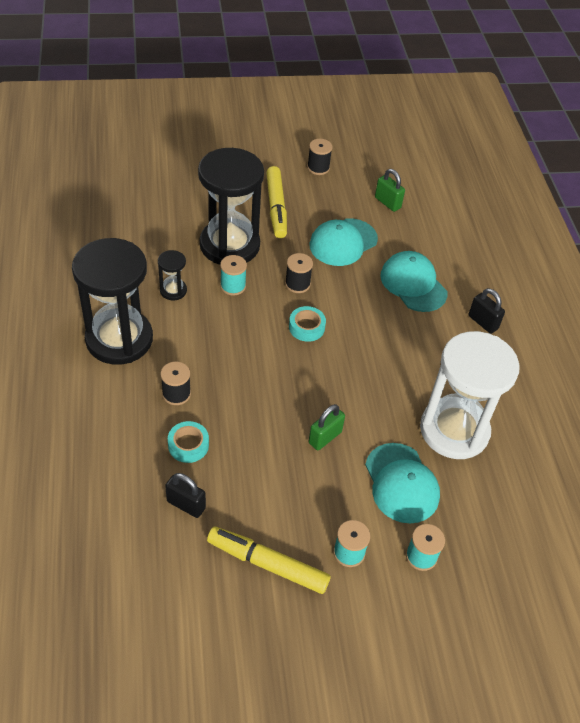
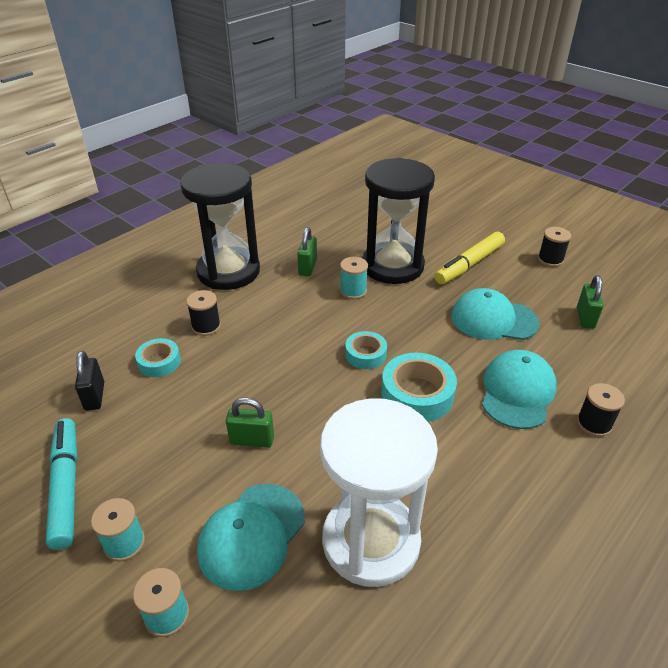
camera: 55 degrees right, 10 degrees down
(173, 290) = (307, 267): black hourglass -> green padlock
(267, 564) = (66, 486): yellow marker -> turquoise marker
(297, 284) = (406, 321): black spool -> black spool (594, 423)
(368, 329) = (417, 394): none -> turquoise tape
(483, 322) = (550, 476): black padlock -> none

